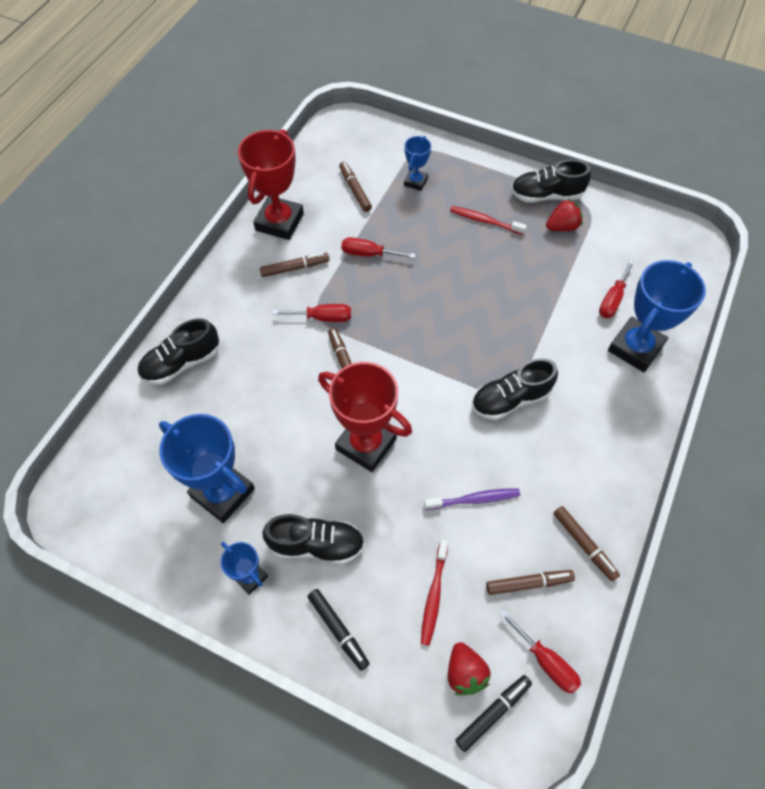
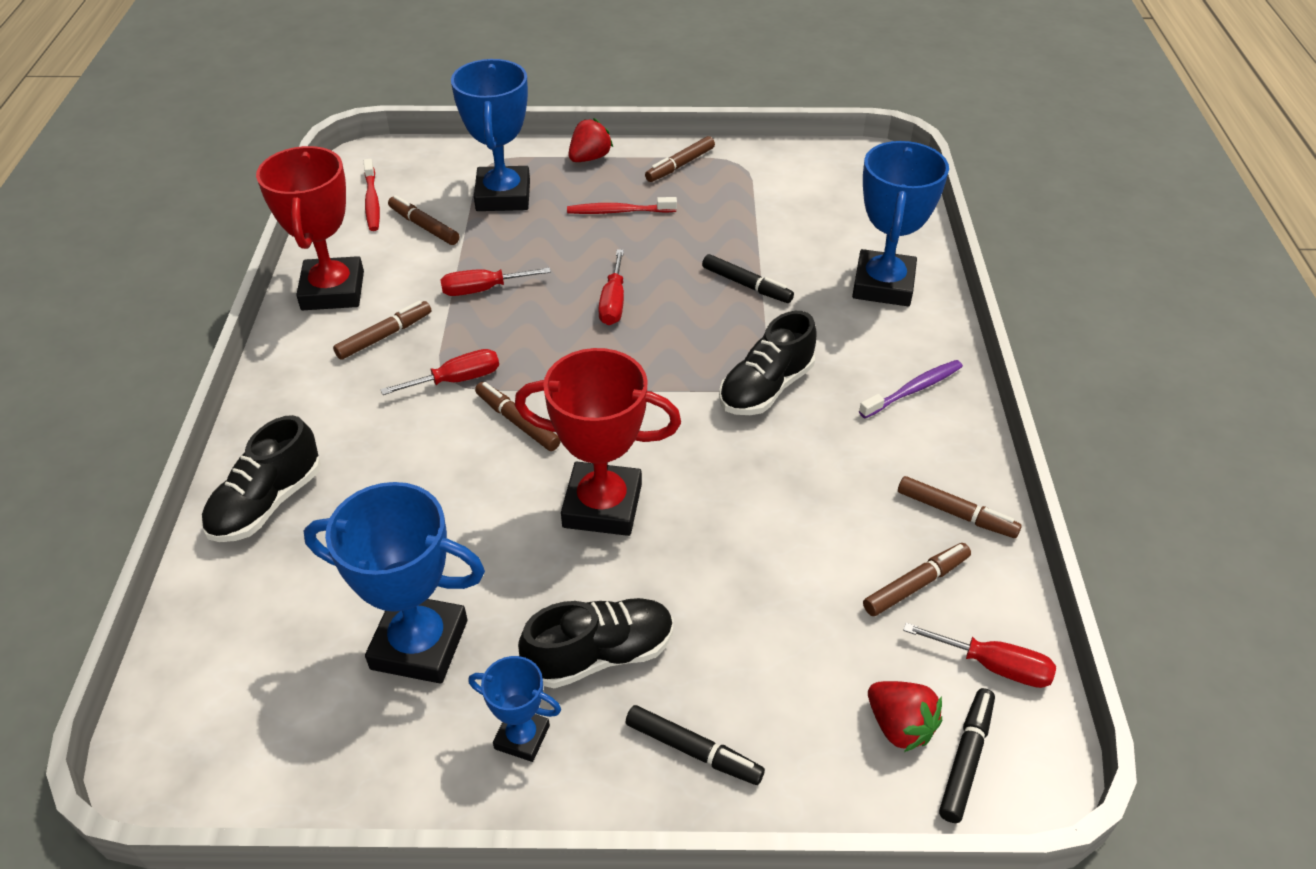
camera: 25 degrees left, 15 degrees down
(415, 182) = (503, 196): blue trophy -> blue trophy, size x1.91
(434, 595) = (802, 650): red toothbrush -> red toothbrush (372, 201)
(474, 499) = (787, 516): purple toothbrush -> purple toothbrush (913, 390)
(540, 313) = (746, 285): none -> black marker
(546, 195) = (680, 165): black shoe -> brown marker
(562, 227) = (719, 191): red strawberry -> red strawberry (590, 158)
(612, 299) = (825, 245): red screwdriver -> red screwdriver (613, 302)

